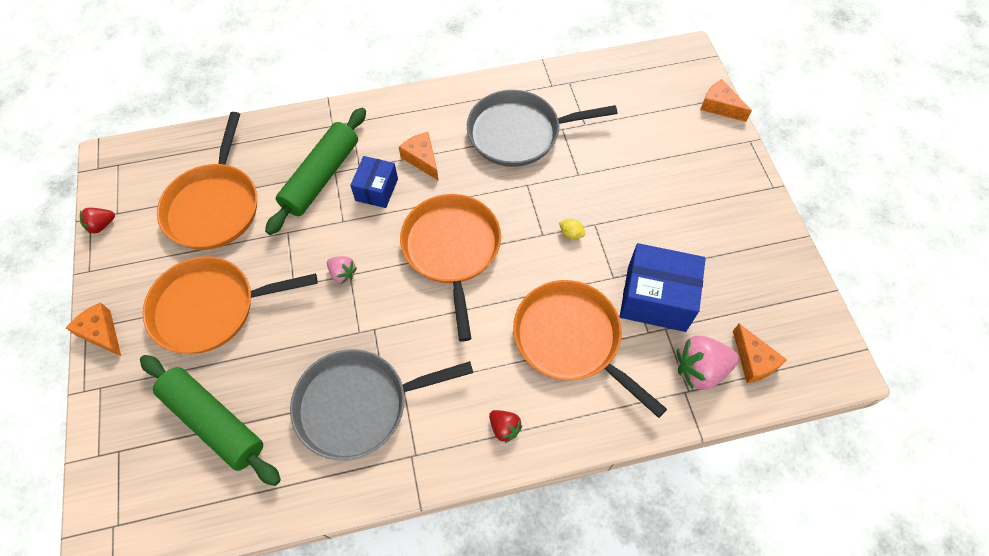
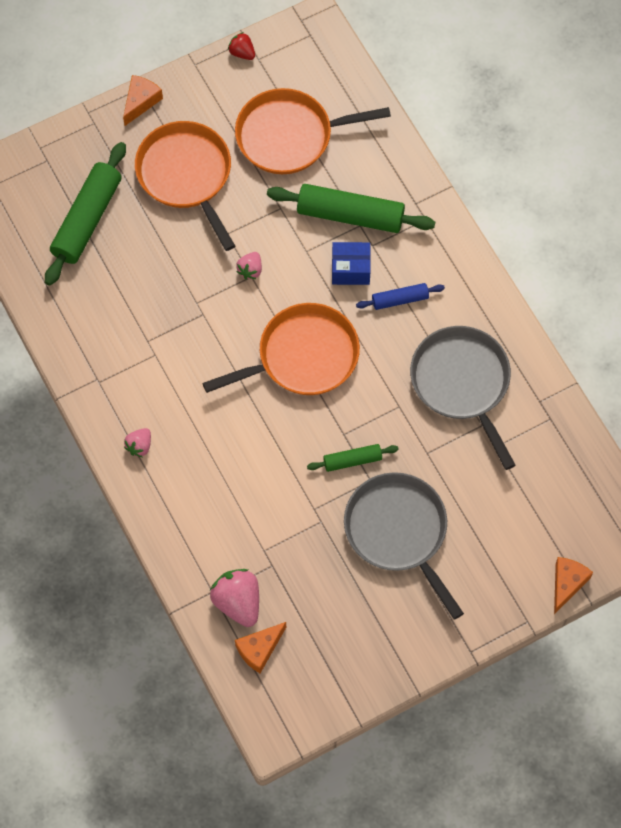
camera: 75 degrees right, 5 degrees up
(358, 405) = (129, 324): grey pan -> grey pan (398, 531)
(422, 159) = (400, 299): orange cheese -> blue rolling pin
(504, 428) = (139, 446): red strawberry -> pink strawberry
(571, 234) = (352, 460): yellow lemon -> green rolling pin
(571, 339) = (238, 483): orange pan -> none
(656, 298) = (302, 552): blue box -> none

